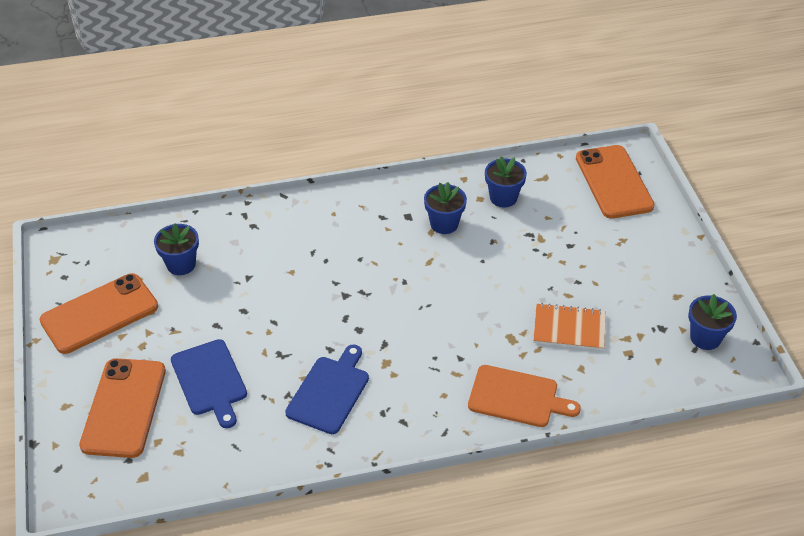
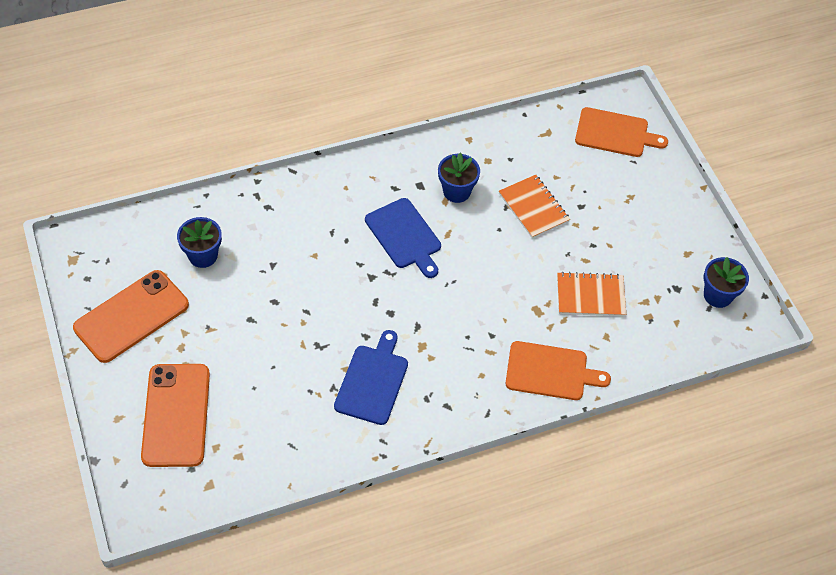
camera: 10 degrees left, 10 degrees up
(210, 380) = (255, 379): blue cutting board -> blue cutting board (405, 236)
(503, 198) = (510, 158): blue flower pot -> none
(520, 243) = (533, 207): none -> orange notebook
(613, 182) = (615, 133): orange phone -> orange cutting board

